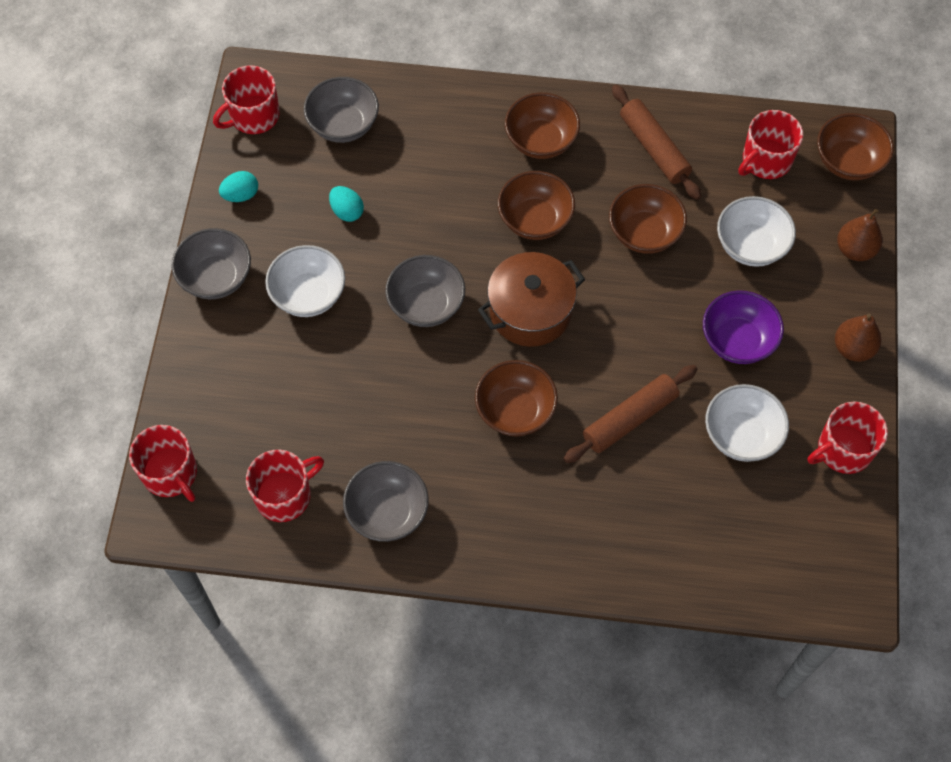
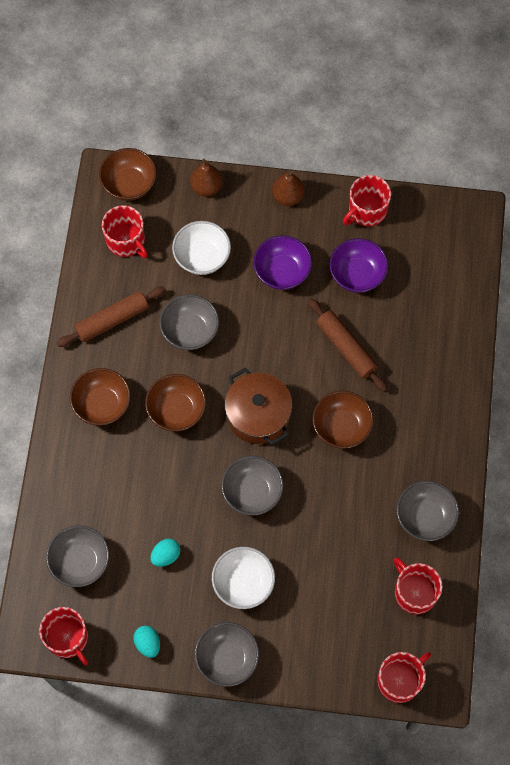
camera: 90 degrees left, 5 degrees up
(644, 233) = (190, 331): brown bowl -> grey bowl
(741, 435) = (357, 274): white bowl -> purple bowl
(843, 450) = (366, 210): red mug -> red mug turned 75 degrees clockwise

